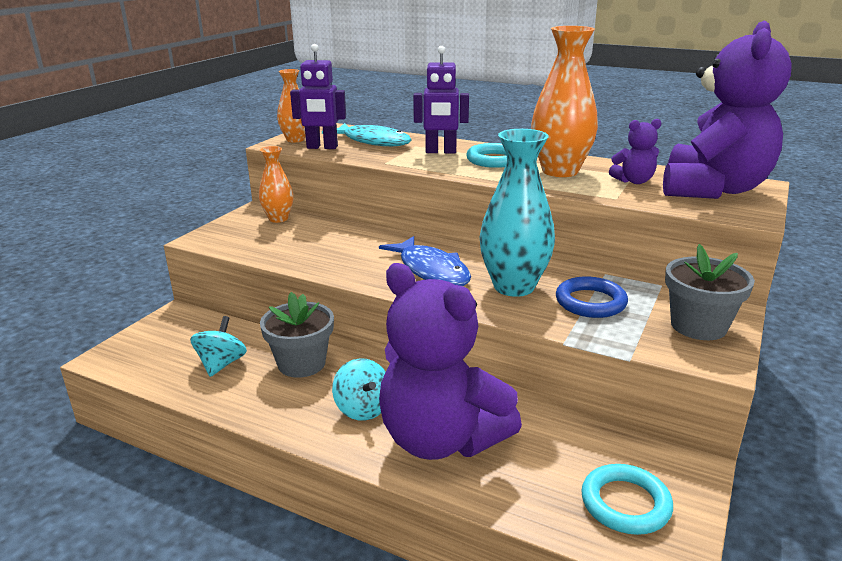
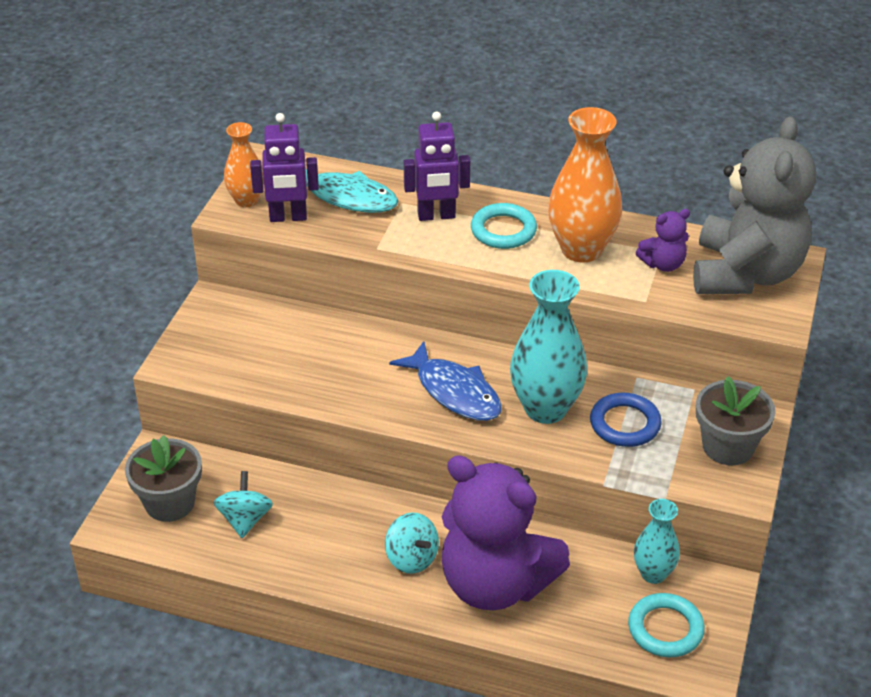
camera: 10 degrees left, 15 degrees up
(278, 219) = (248, 315): orange vase -> none
(301, 363) = (330, 508): grey flower pot -> grey flower pot (170, 503)
(613, 448) = (653, 573): none -> turquoise vase
(713, 189) = (745, 274): purple teddy bear -> grey teddy bear

